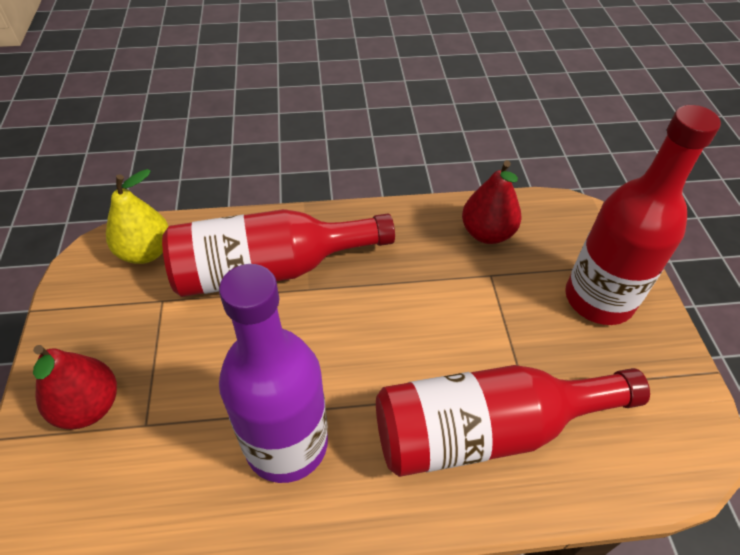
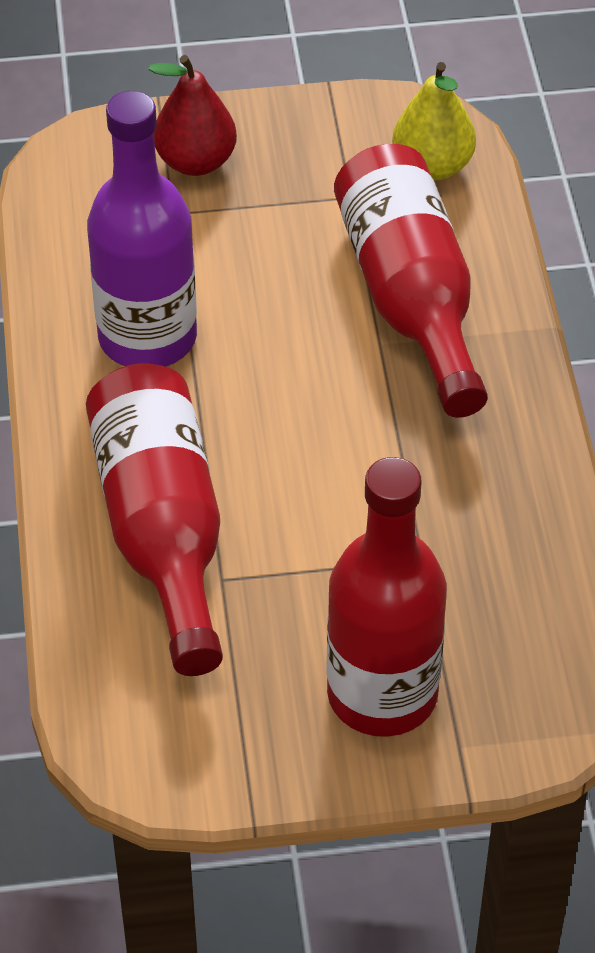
camera: 90 degrees right, 0 degrees up
(487, 233) = (510, 560): red pear -> none

